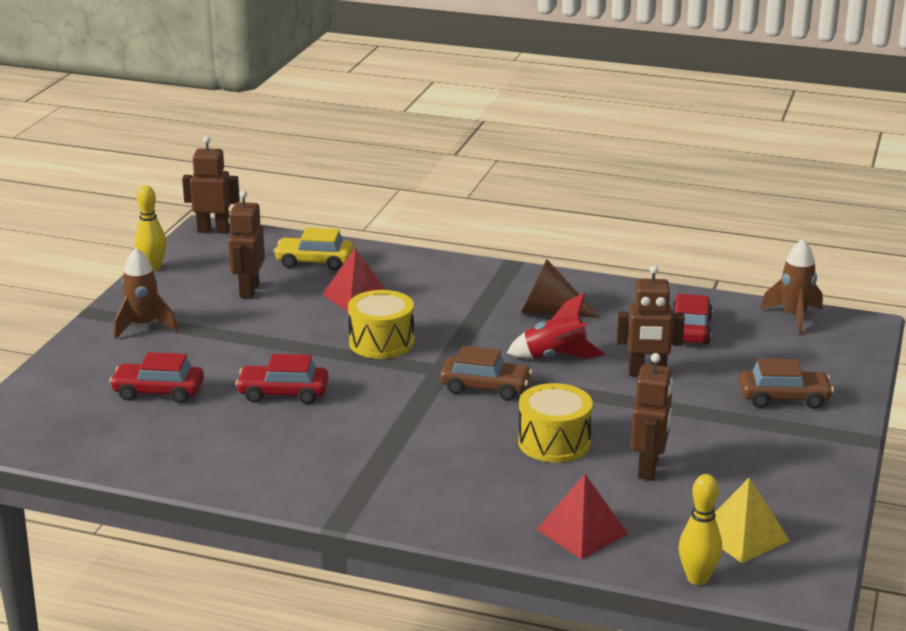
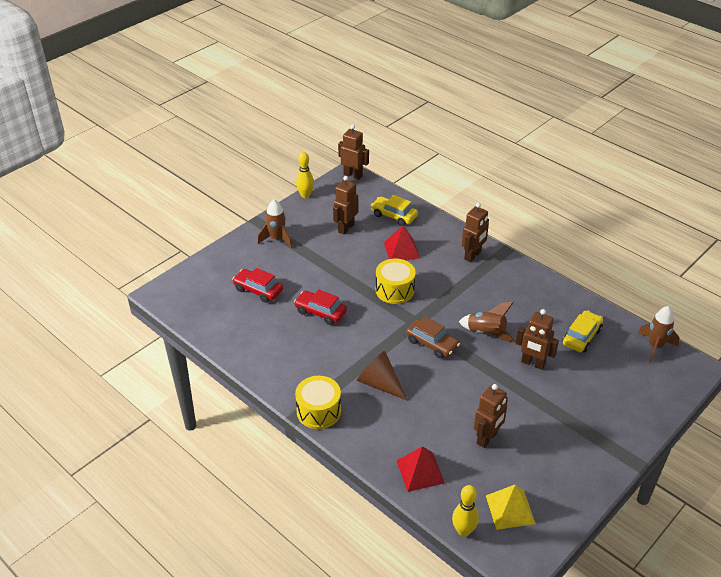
camera: 25 degrees right, 15 degrees up
(469, 280) = (473, 256): none -> brown robot
(550, 312) = (505, 296): brown cone -> brown cone (380, 384)
(554, 442) = (445, 399): yellow drum -> yellow drum (318, 411)
(555, 357) = (486, 333): red rocket -> brown rocket
(690, 330) = (581, 337): red car -> yellow car
(784, 398) = (605, 411): brown car -> none

